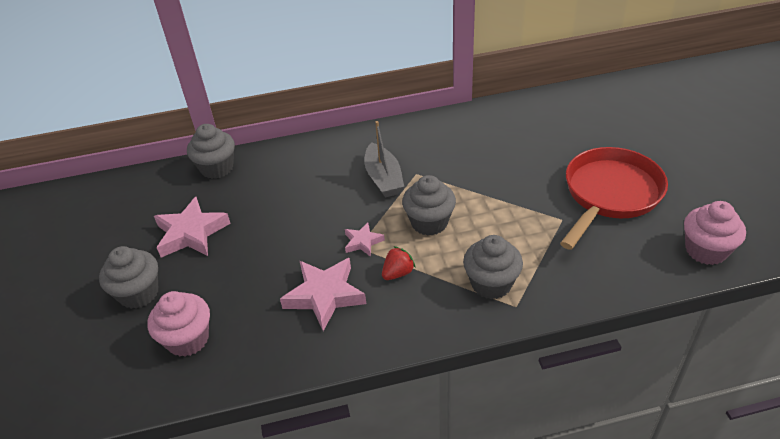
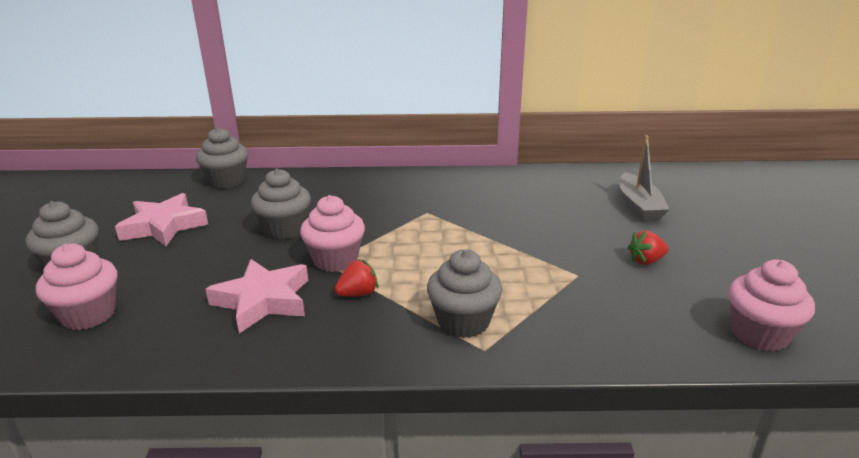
camera: 10 degrees right, 15 degrees down
(363, 242) = (335, 260): pink star -> pink cupcake
(383, 178) = (389, 211): grey boat -> grey boat (638, 206)
(429, 222) = (419, 254): grey cupcake -> grey cupcake (285, 229)
(610, 194) = (646, 261): red pan -> red strawberry

